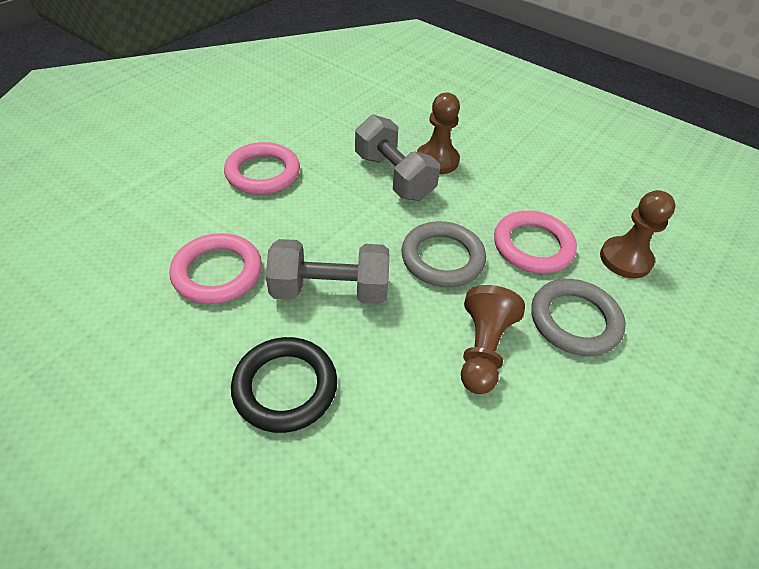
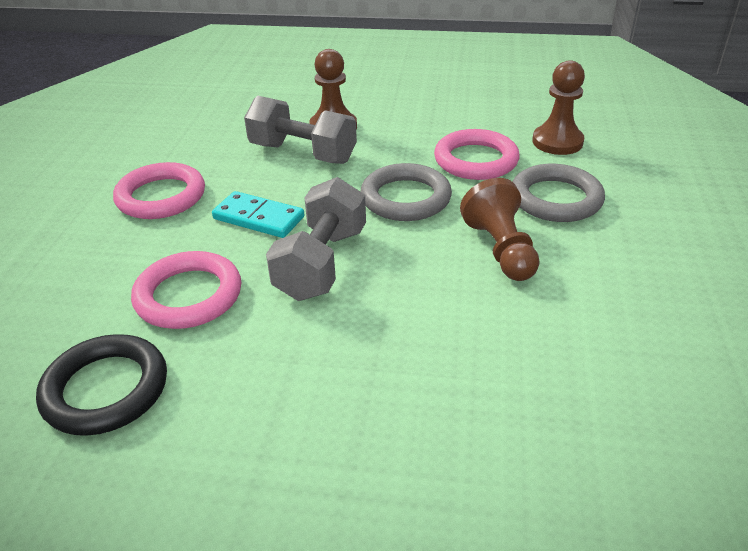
camera: 25 degrees left, 10 degrees down
(285, 387) = (347, 355): black ring -> black ring (106, 389)
(316, 225) = (259, 218): none -> turquoise domino
(330, 290) = (322, 263): grey dumbbell -> grey dumbbell turned 45 degrees counterclockwise

